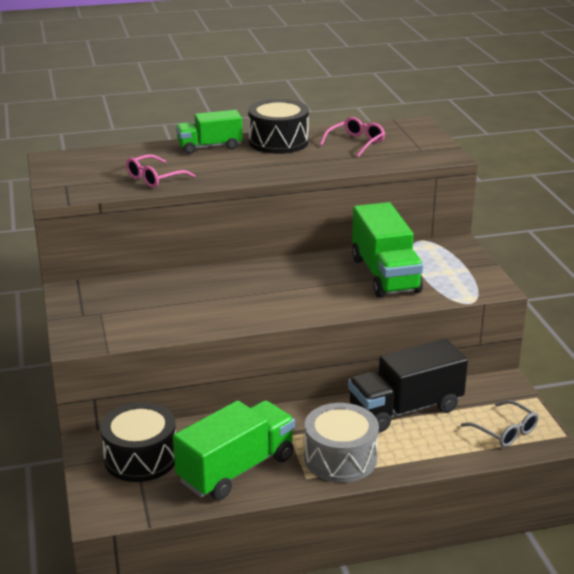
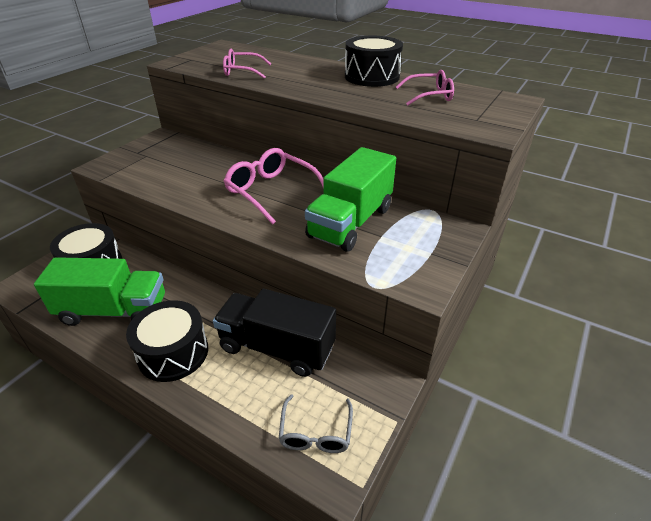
camera: 45 degrees right, 10 degrees up
(210, 147) = (319, 65): green truck -> none
(284, 284) = (271, 191): none -> pink glasses
(340, 458) = (173, 352): grey drum -> black drum

